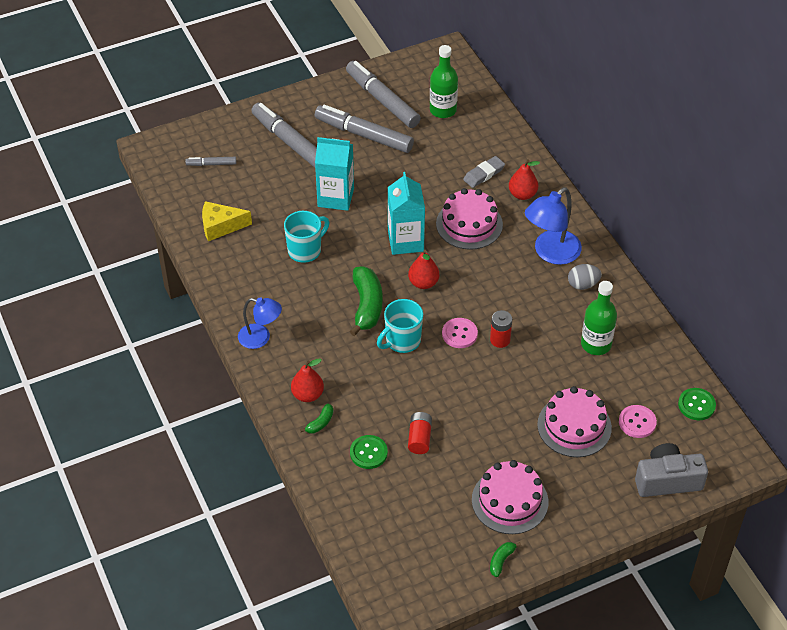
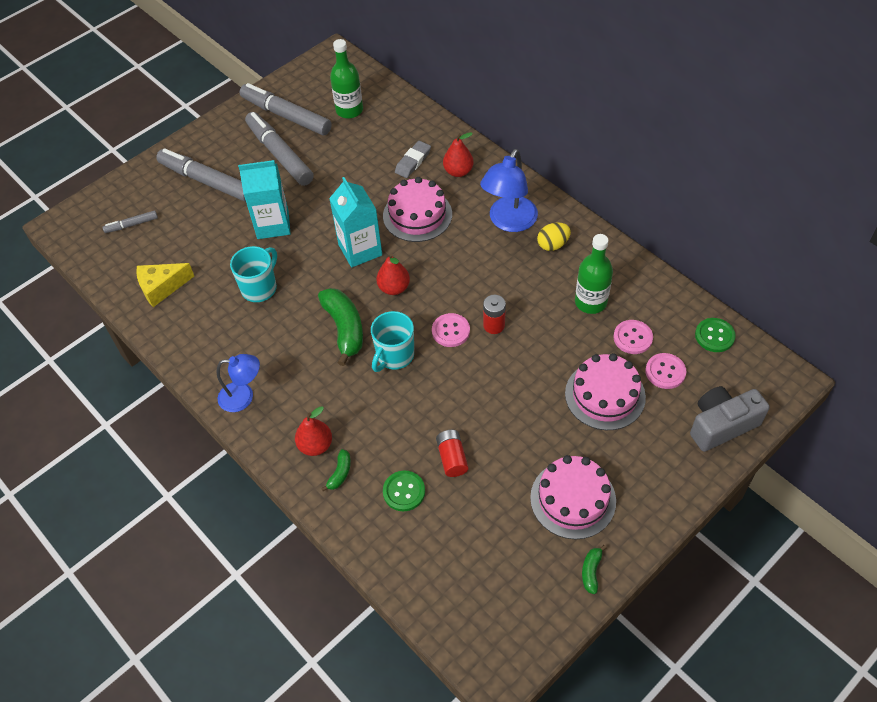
camera: 15 degrees left, 5 degrees up
(364, 135) = (279, 154): grey marker -> grey marker turned 45 degrees clockwise
(583, 284) = (553, 245): grey egg -> yellow egg
(620, 385) = (632, 338): none -> pink button

